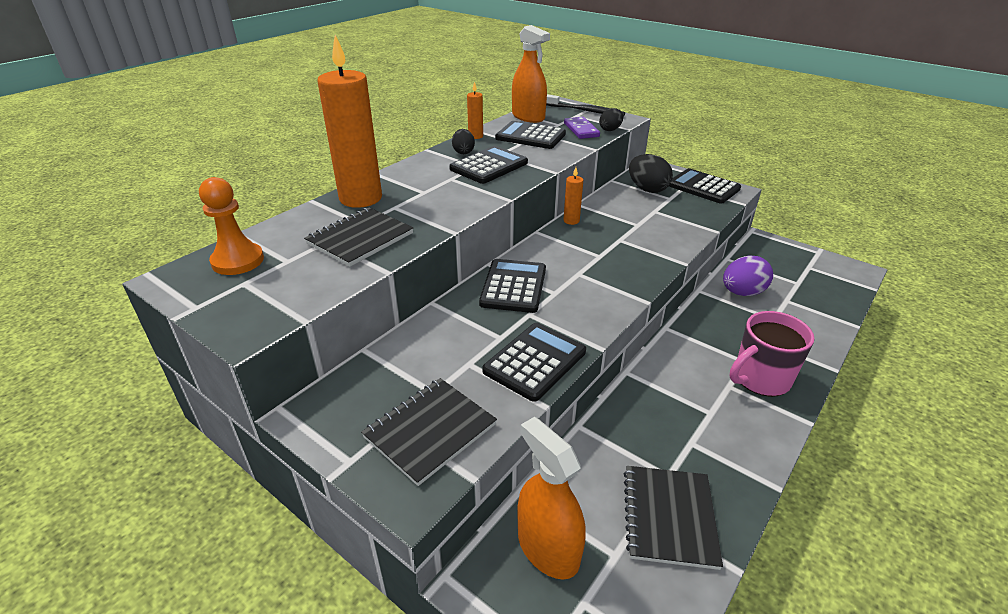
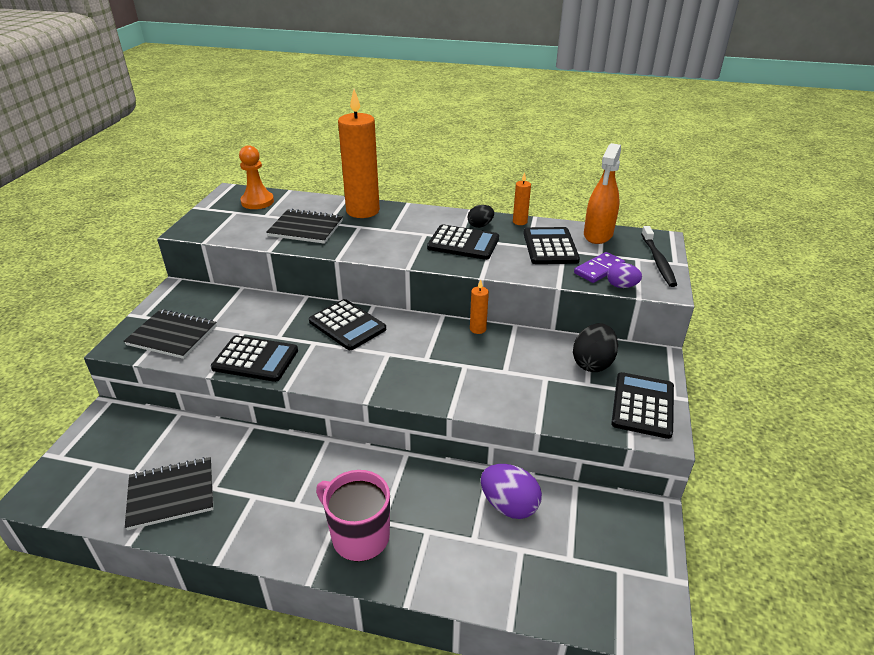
camera: 65 degrees right, 0 degrees up
(513, 286) = (347, 325): black calculator -> black calculator turned 60 degrees clockwise
(548, 548) = (135, 438): orange spray bottle -> none
(610, 129) = (621, 286): black egg -> purple egg

